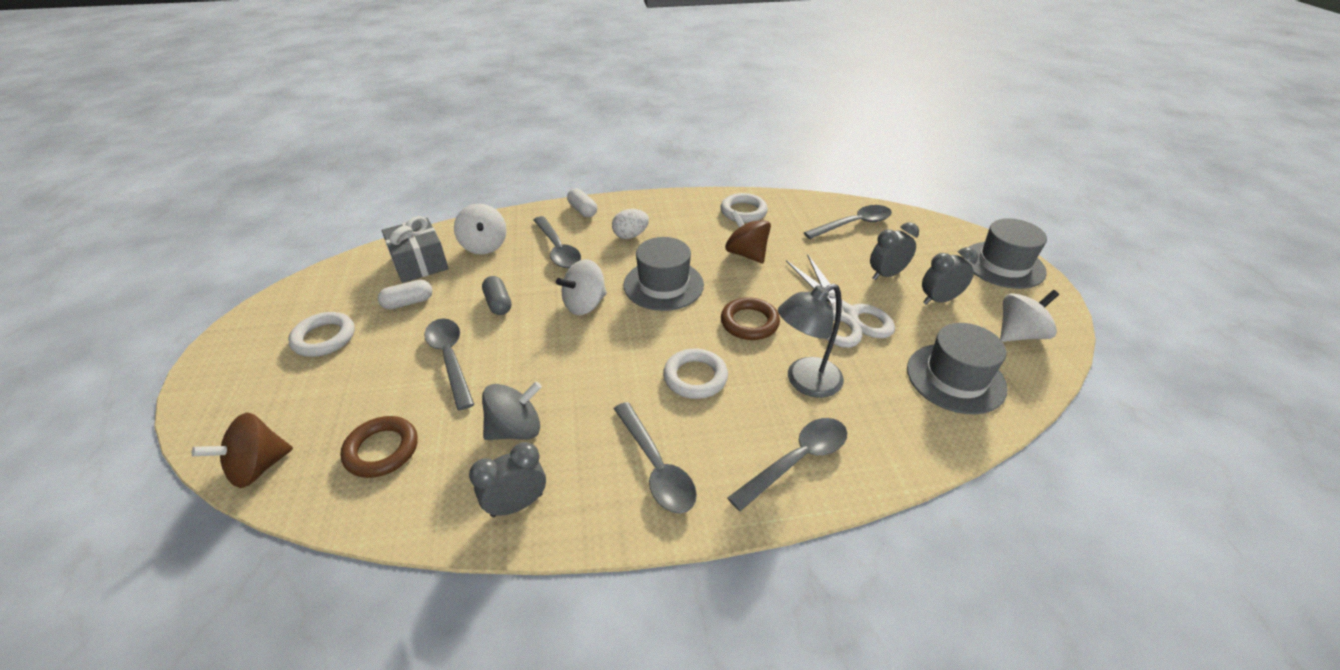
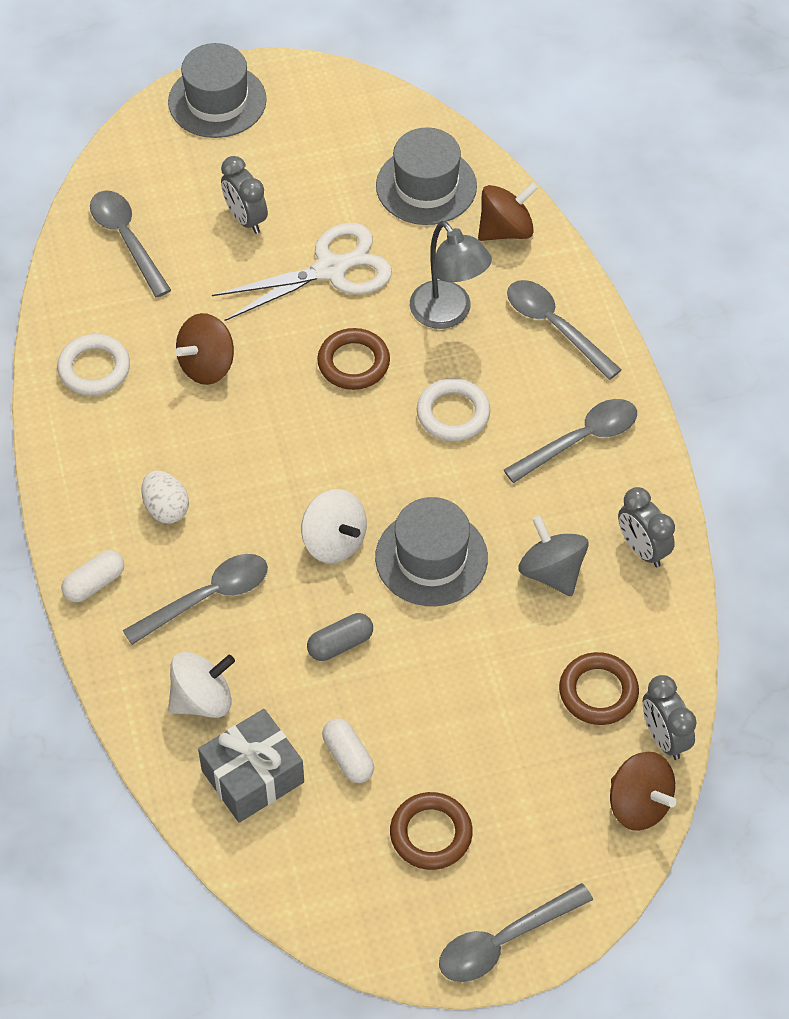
camera: 95 degrees left, 15 degrees up
(324, 338) = (431, 834): white ring -> brown ring
(450, 358) = (452, 669): grey spoon -> grey spoon (503, 941)
(663, 285) = (285, 457): grey hat -> grey hat (431, 558)
(916, 432) = (505, 230): none -> brown spinning top
(939, 300) = (294, 176): grey clock -> grey clock (664, 738)
(1019, 334) = (350, 118): white spinning top -> none

